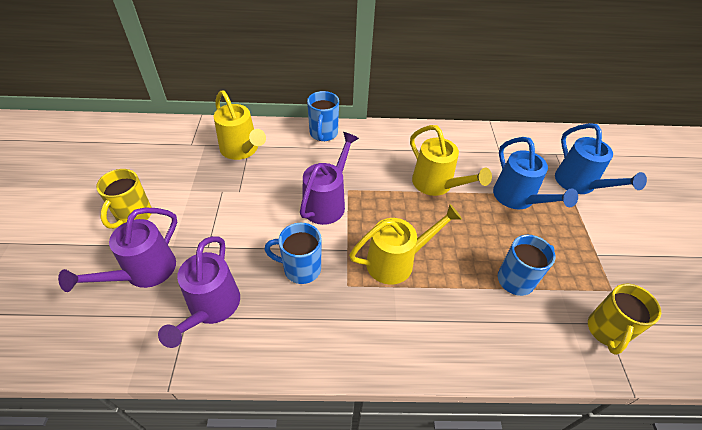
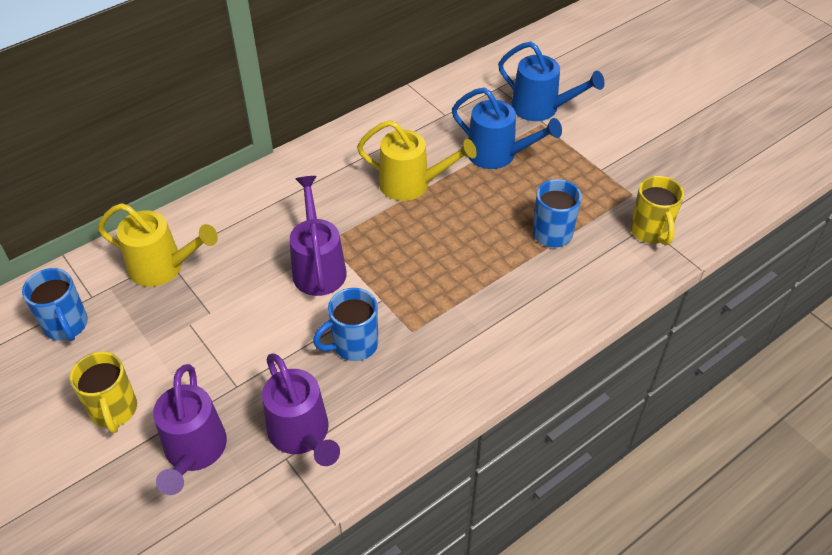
camera: 35 degrees left, 0 degrees up
(323, 134) = (241, 196): blue mug -> blue mug (66, 326)
(397, 261) = (438, 281): yellow watering can -> none

